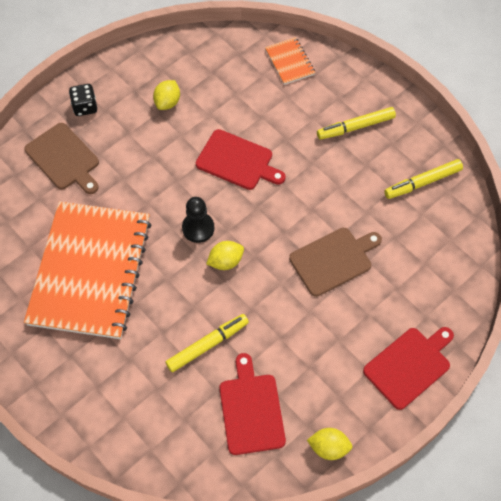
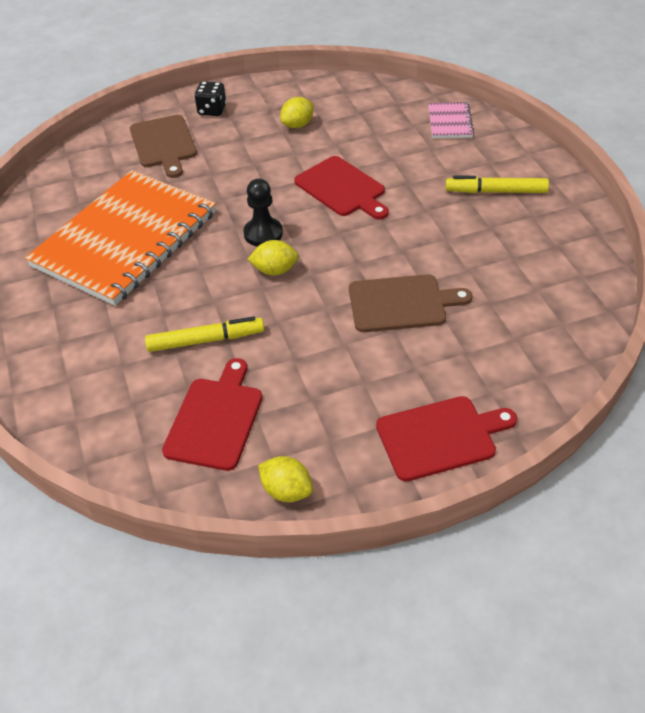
camera: 25 degrees right, 15 degrees down
(289, 62) = (450, 122): orange notebook -> pink notebook
(423, 182) = (553, 260): yellow marker -> none

